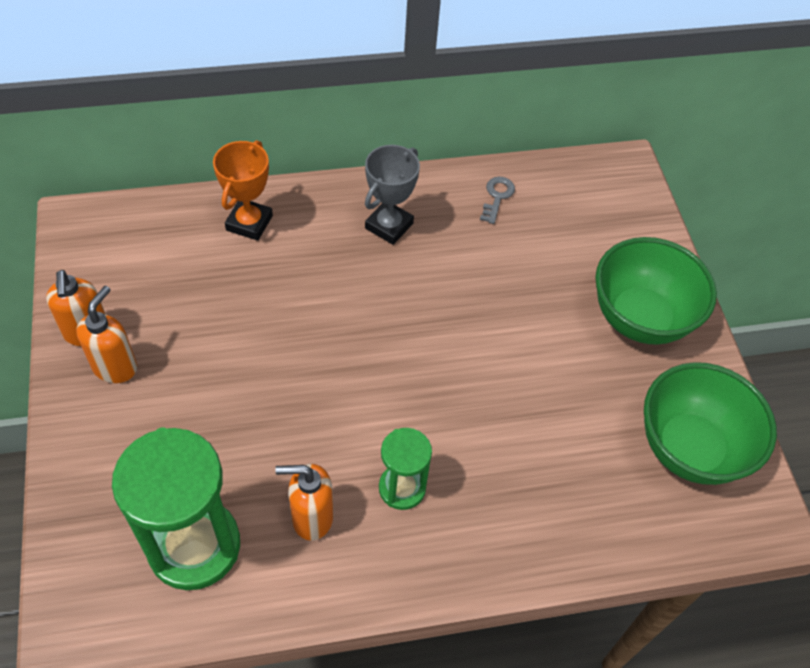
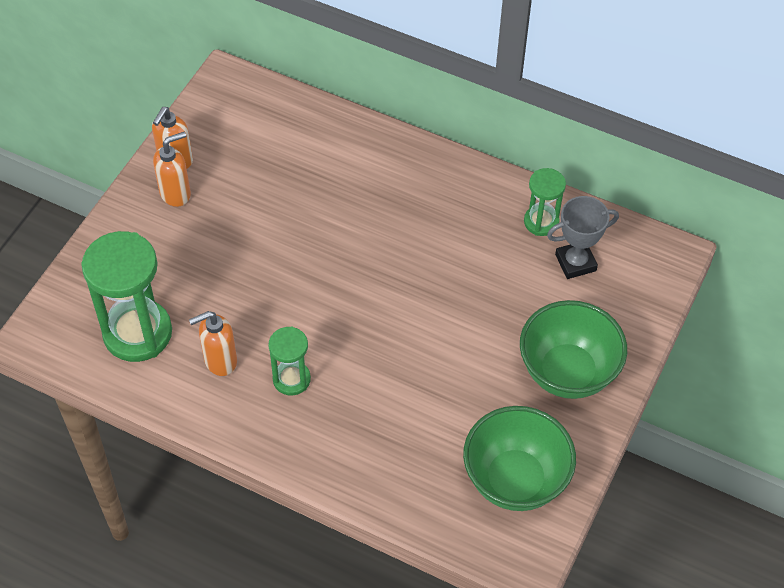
camera: 40 degrees right, 0 degrees up
(249, 223) = (339, 142): orange trophy -> none
(311, 517) = (220, 361): orange soap dispenser -> orange soap dispenser turned 60 degrees counterclockwise
(389, 226) = (438, 199): grey trophy -> grey trophy (575, 263)
(497, 197) = (541, 222): grey key -> green hourglass

